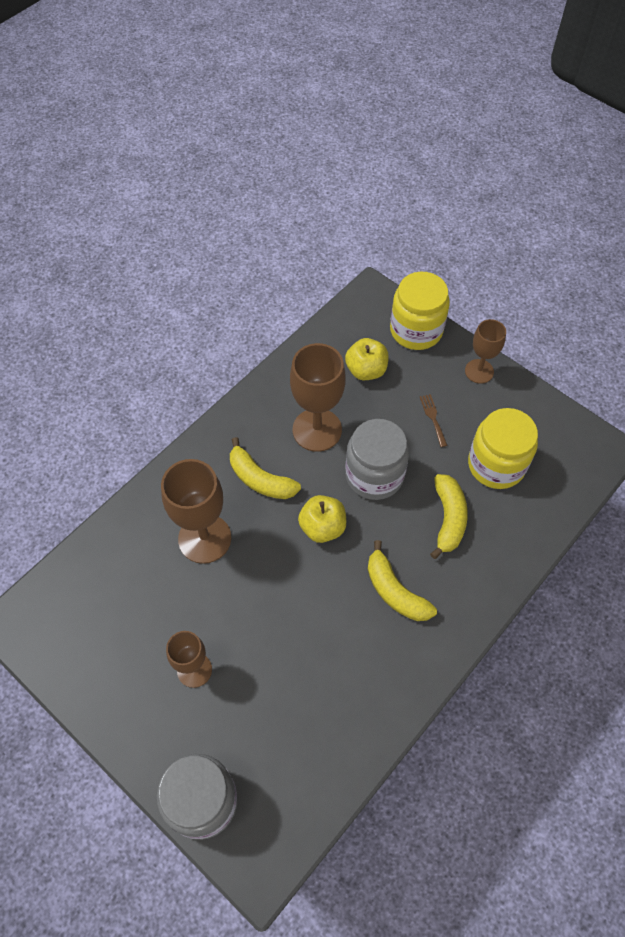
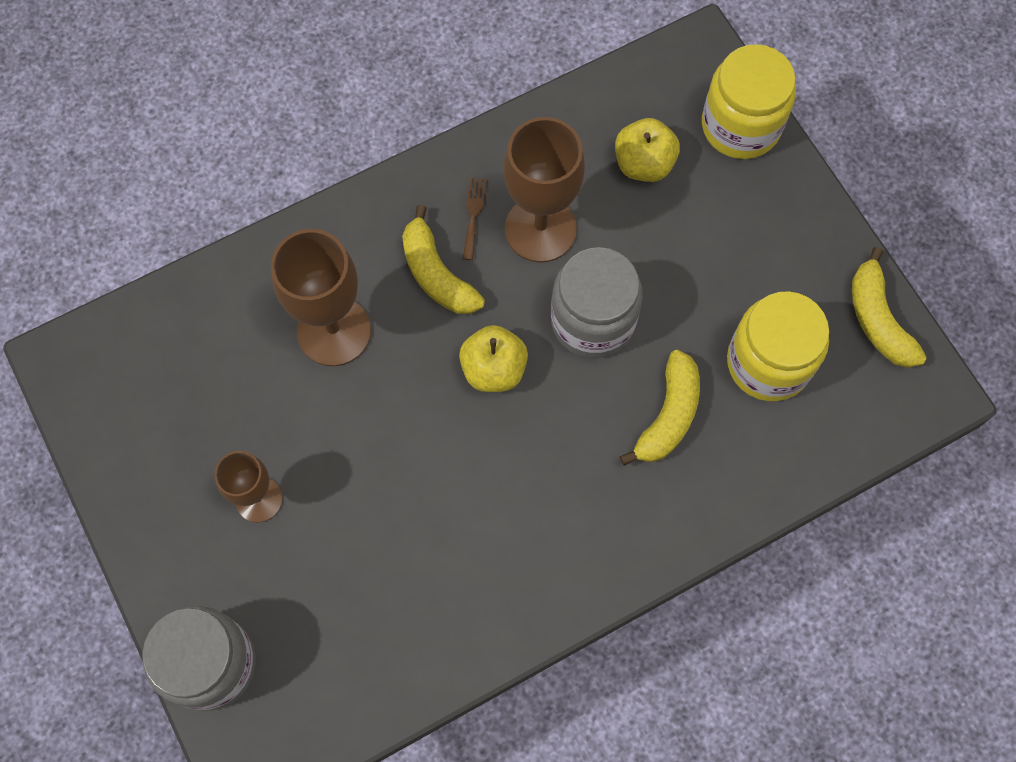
camera: 20 degrees right, 10 degrees up
(395, 591) = (554, 489): yellow banana -> yellow banana (878, 319)
(433, 418) = (709, 265): brown fork -> brown fork (473, 214)
(479, 371) = (805, 217): brown goblet -> none

